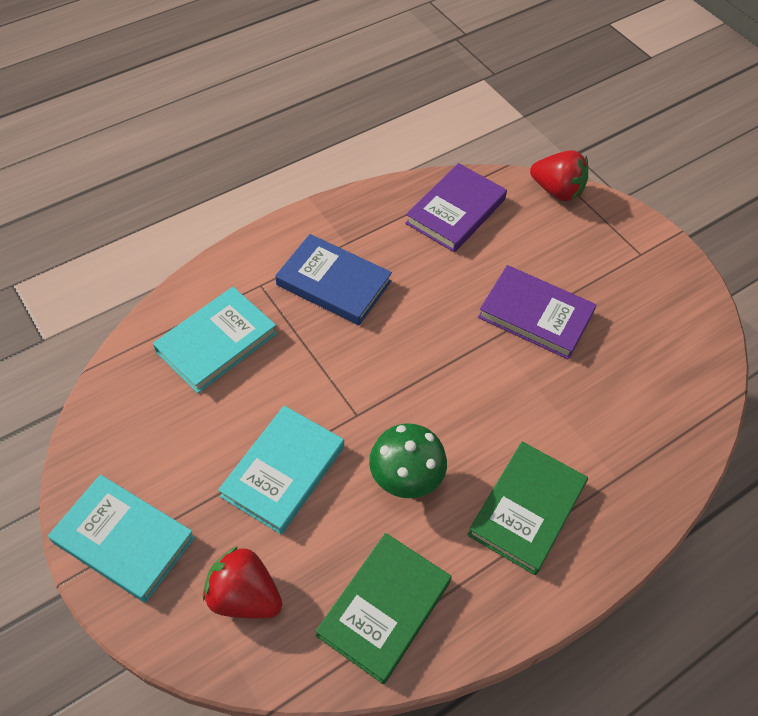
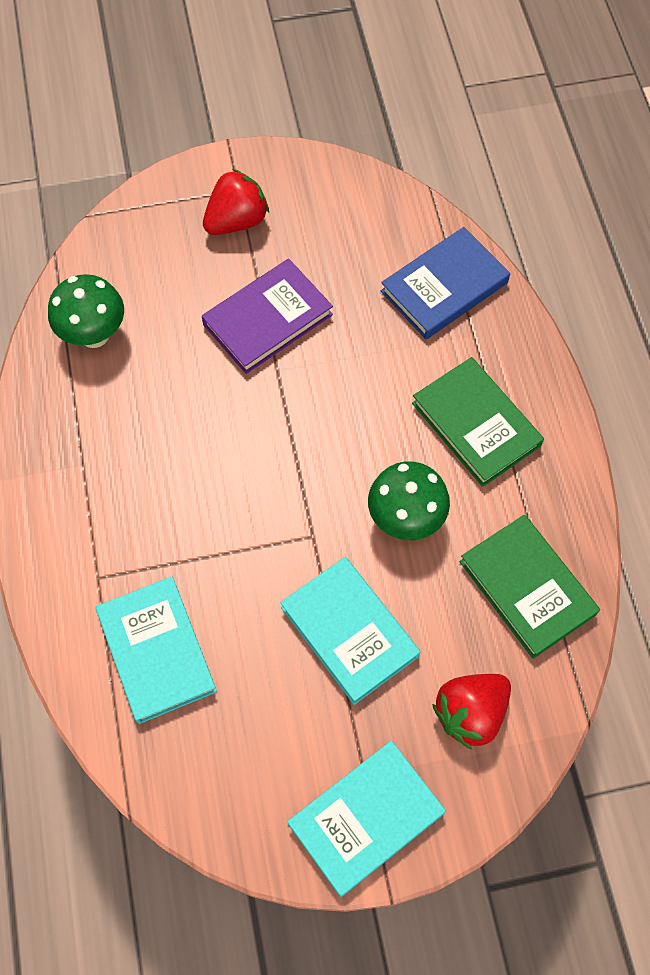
camera: 65 degrees left, 10 degrees up
(333, 283) = (133, 499): blue book -> blue book (444, 287)
(456, 211) = (94, 335): purple book -> green mushroom
(557, 191) = (117, 224): red strawberry -> red strawberry (237, 221)

